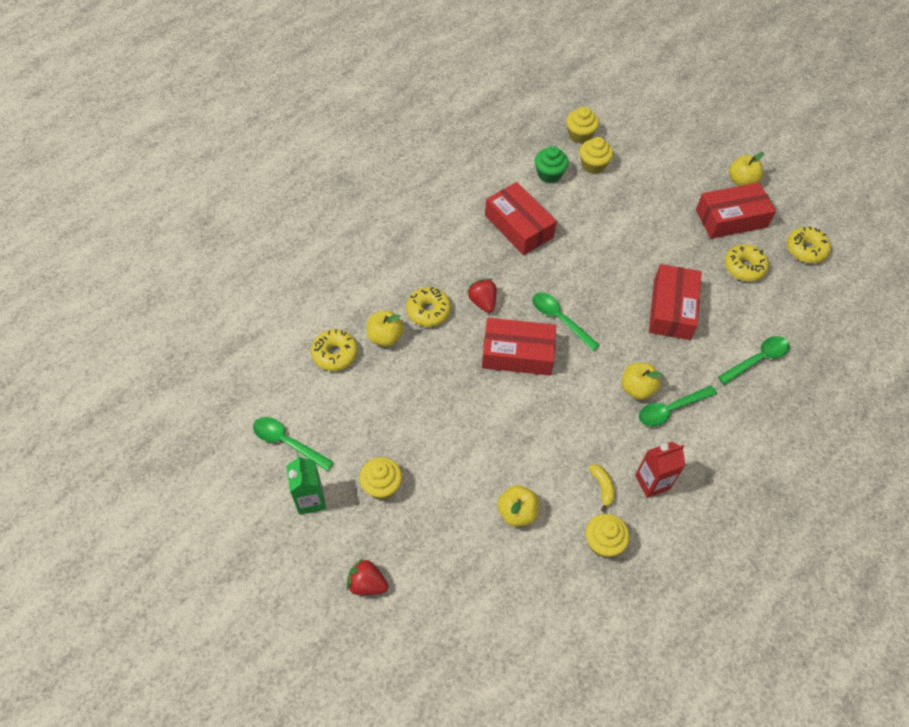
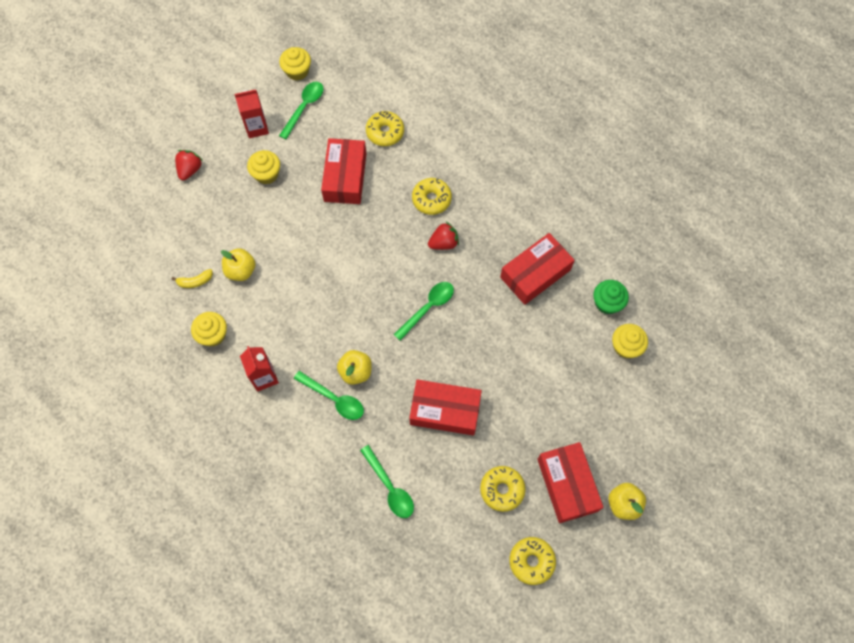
camera: 90 degrees right, 10 degrees up
(310, 499) = (257, 128): green carton -> red carton
(385, 337) = (403, 167): yellow apple -> none
(517, 353) = (390, 272): red box -> red box (345, 177)
(580, 135) = (668, 335): yellow cupcake -> yellow cupcake (297, 71)
(602, 487) = (260, 336): yellow banana -> yellow banana (195, 281)
(670, 409) = (334, 399): green spoon -> green spoon turned 150 degrees clockwise

